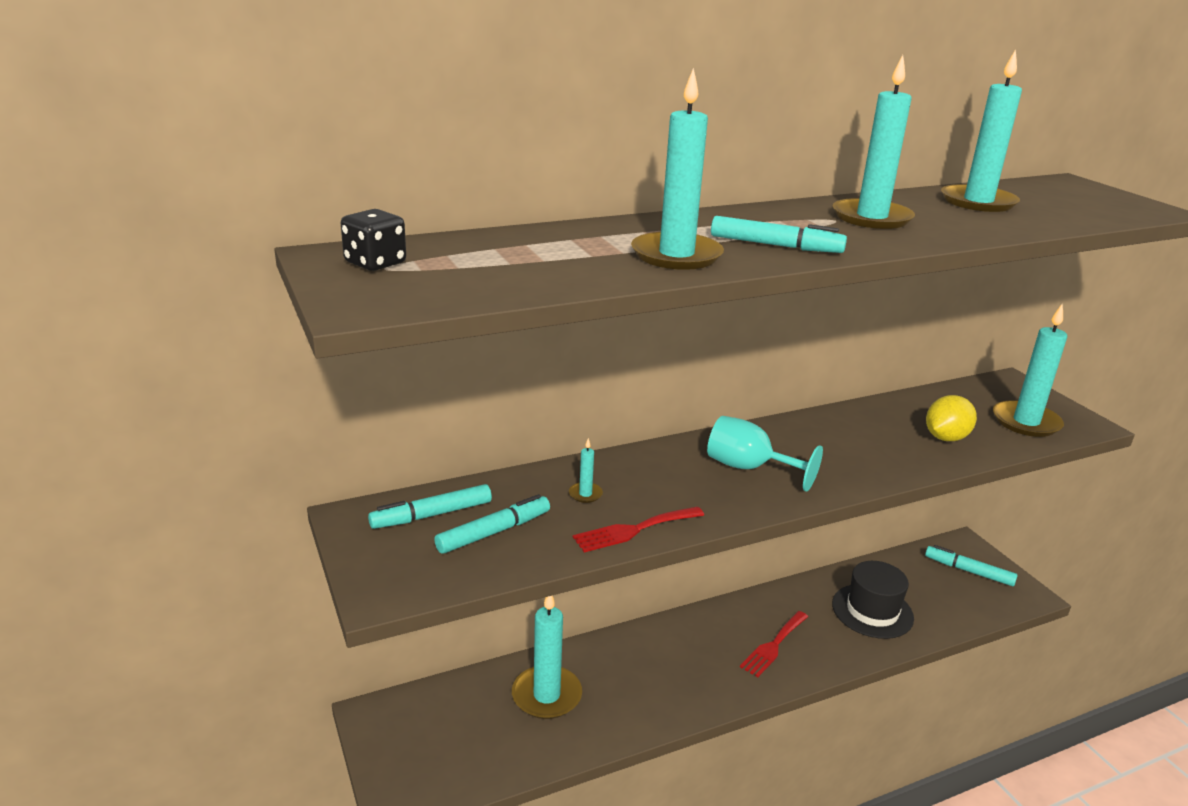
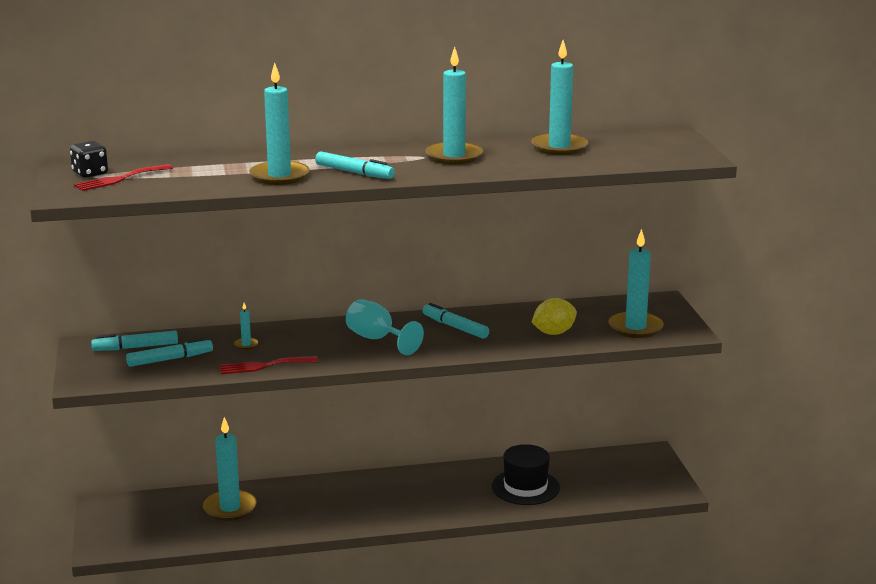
camera: 15 degrees right, 5 degrees down
(773, 646) = (424, 499): red fork -> red fork (120, 179)
(968, 571) = (636, 470): turquoise marker -> turquoise marker (455, 327)

